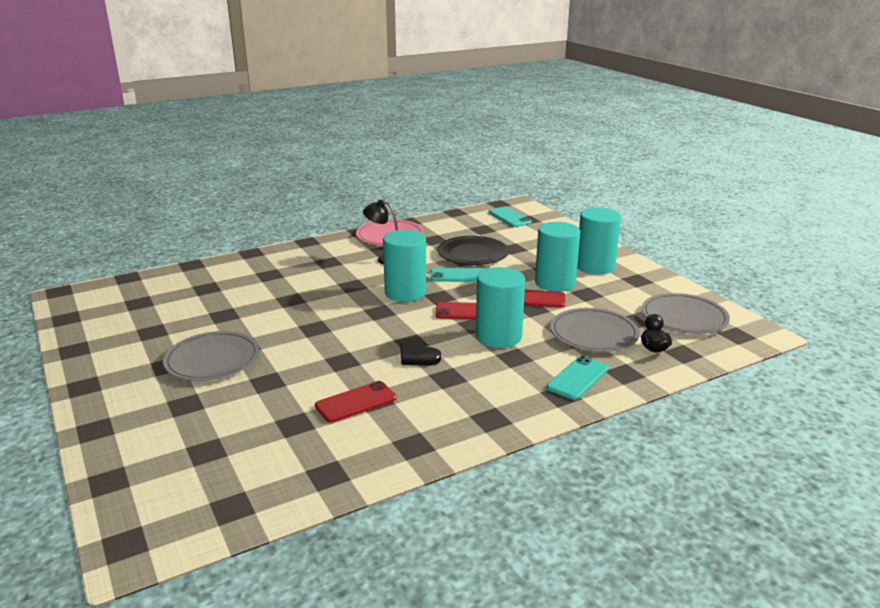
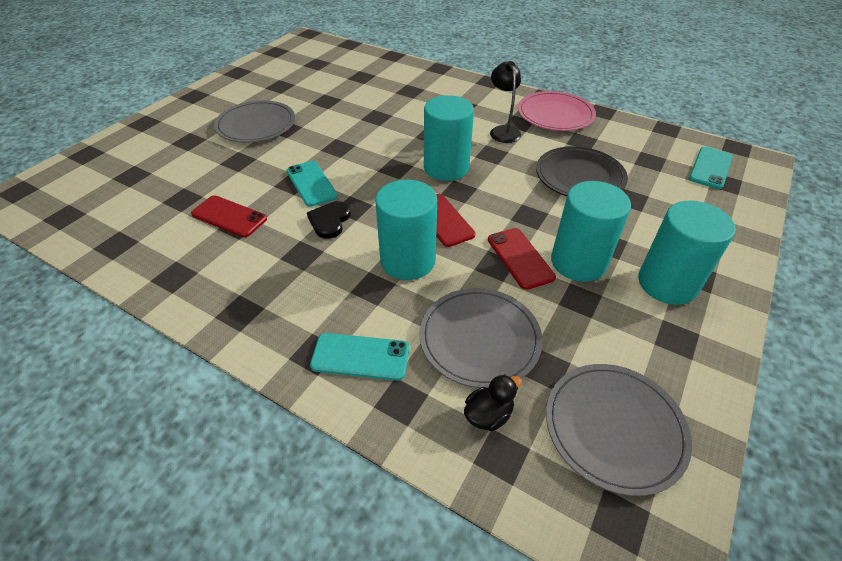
camera: 60 degrees right, 20 degrees up
(459, 275) = (518, 186): turquoise phone -> turquoise phone (311, 184)

